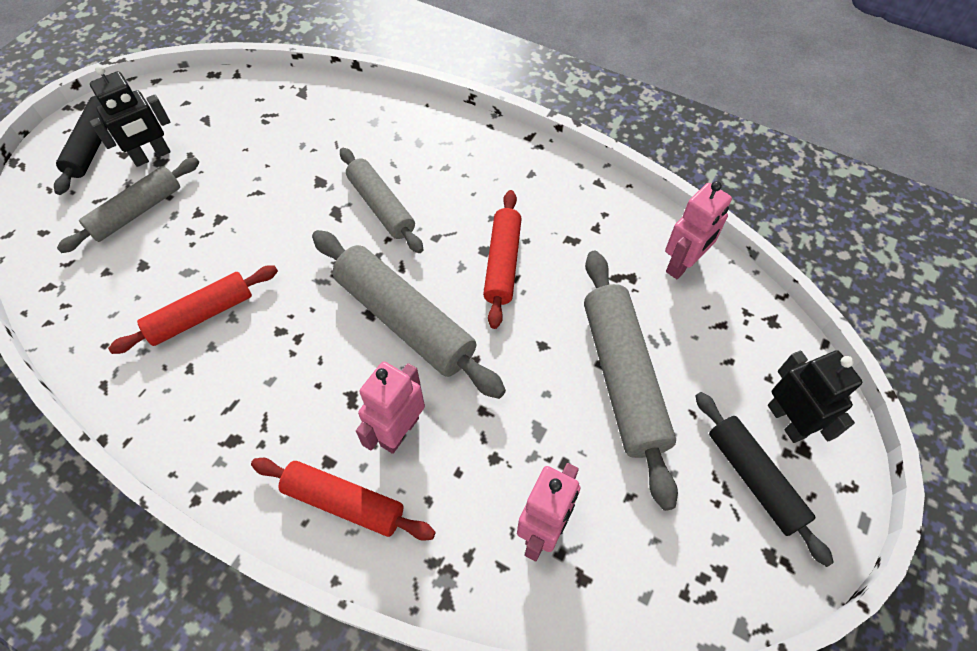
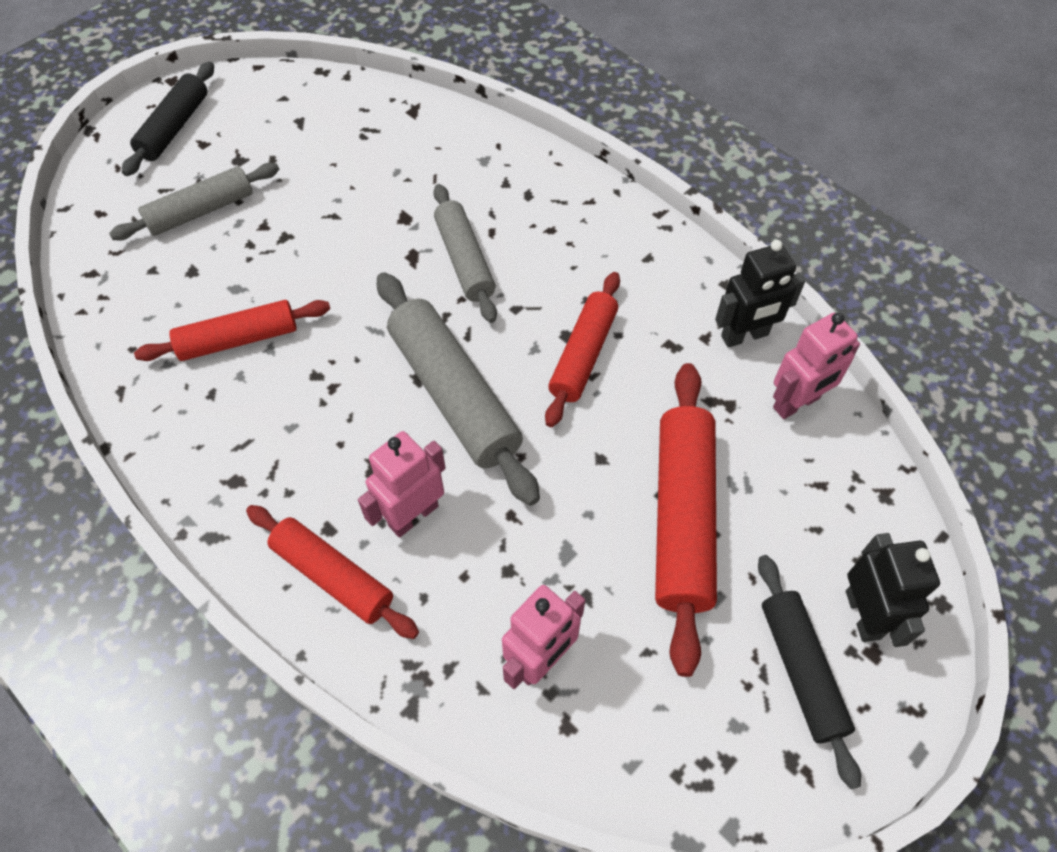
camera: 15 degrees right, 0 degrees up
(152, 156) = (232, 152): black robot -> black robot (745, 336)
(623, 378) = (682, 518): grey rolling pin -> red rolling pin

